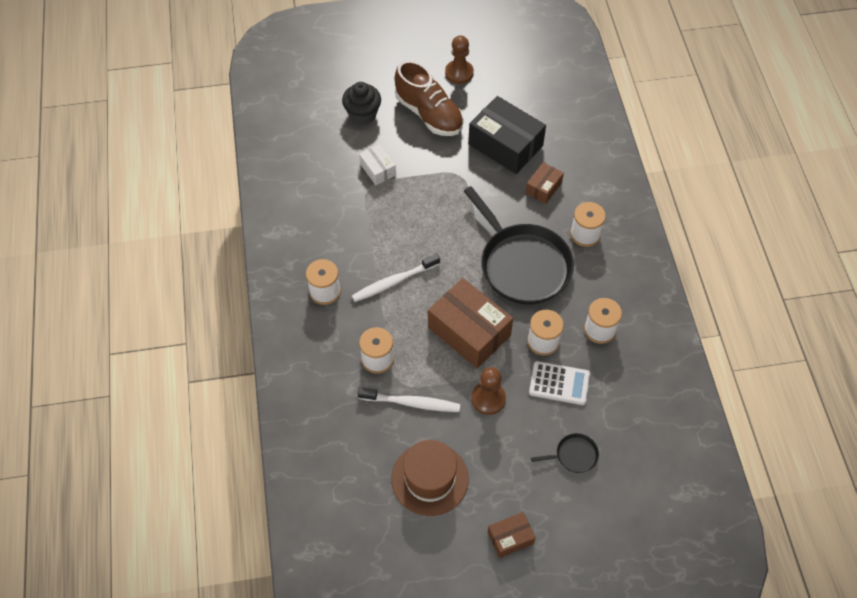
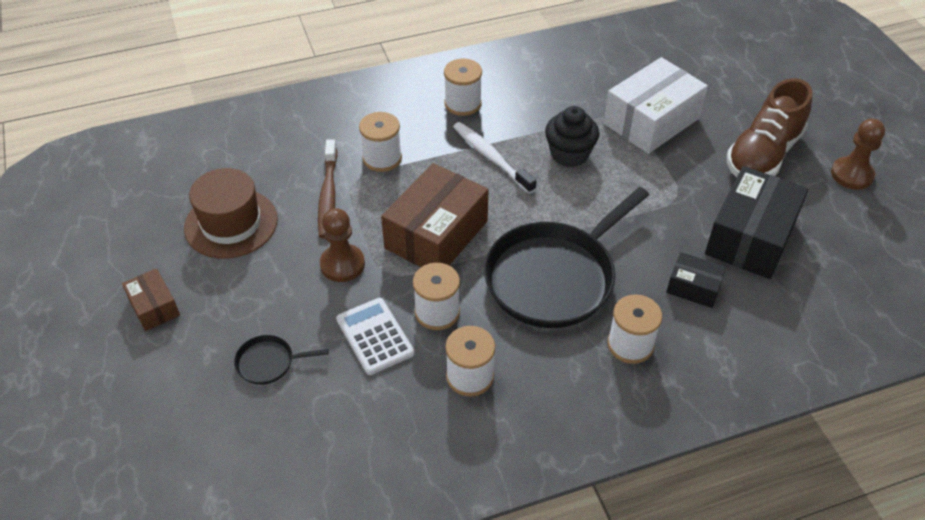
camera: 80 degrees right, 10 degrees down
(362, 114) = (731, 96): black cupcake -> black cupcake (569, 154)
(378, 169) = (651, 121): white box -> white box, size x1.95
(411, 403) = (328, 195): white toothbrush -> brown toothbrush
(543, 188) = (693, 287): brown box -> black box
(559, 383) = (375, 336): white calculator -> white calculator turned 150 degrees clockwise
(574, 455) = (268, 363): black pan -> black pan turned 105 degrees clockwise

